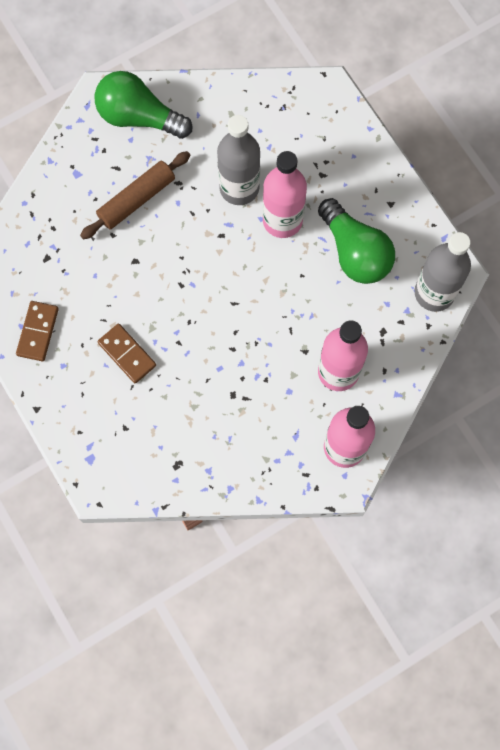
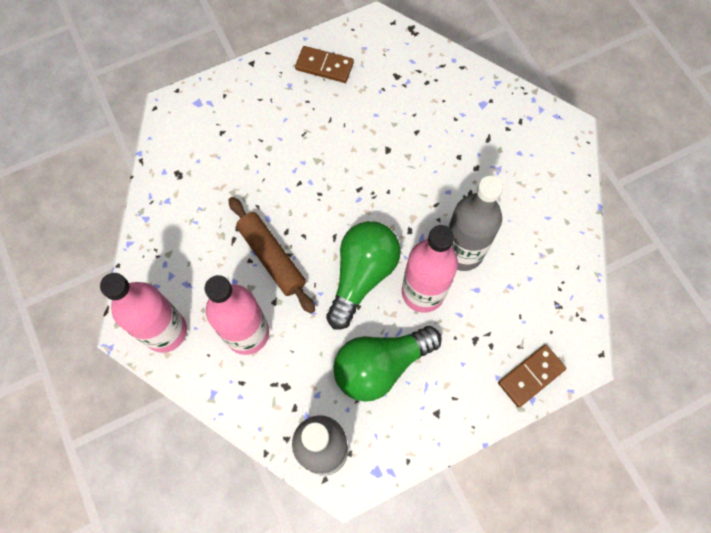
camera: 95 degrees right, 5 degrees down
(127, 354) = (293, 137): brown domino -> brown domino (531, 376)
(136, 199) = (453, 154): brown rolling pin -> brown rolling pin (272, 257)
(138, 116) = (545, 161): green light bulb -> green light bulb (362, 276)

